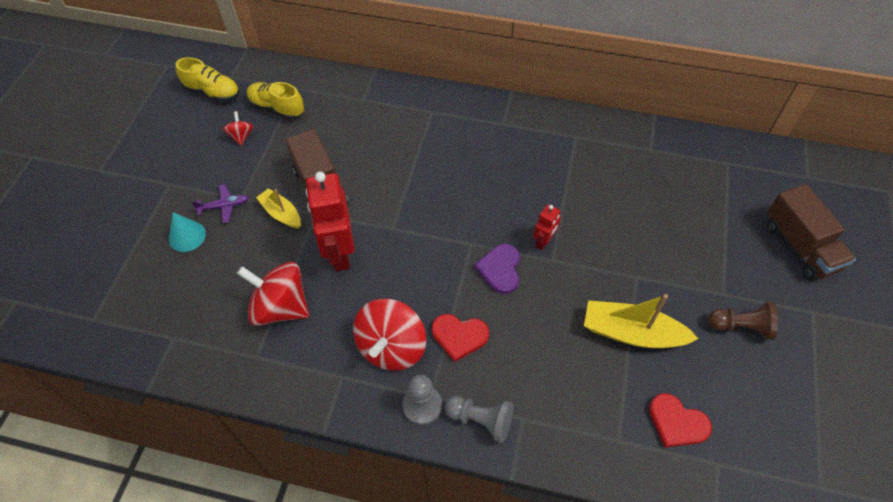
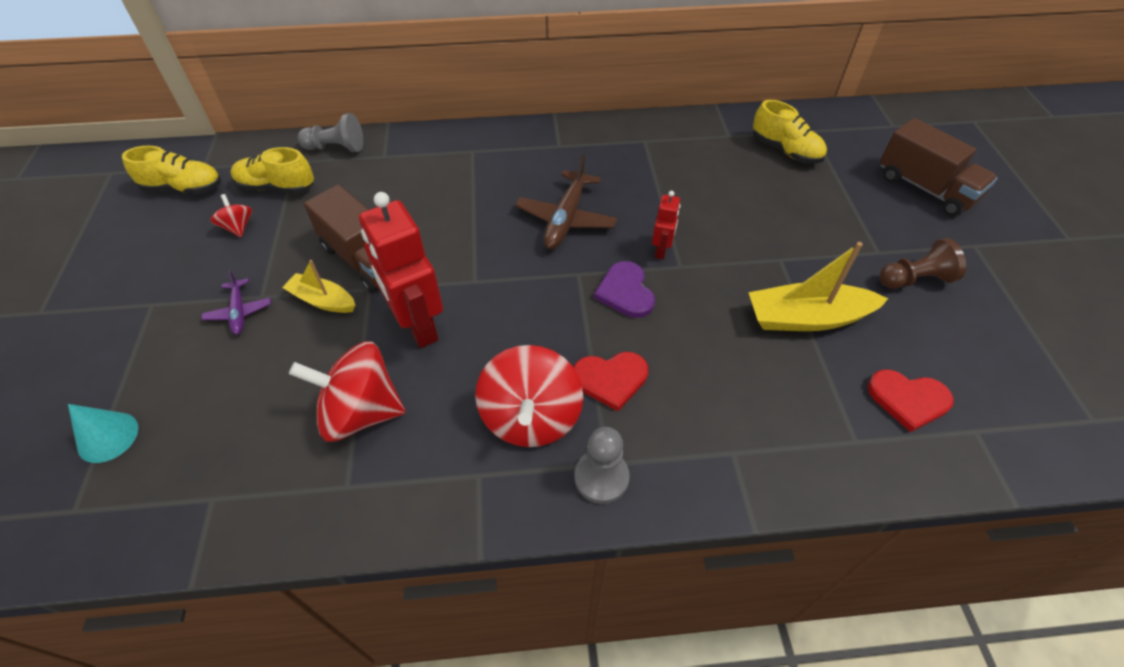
camera: 20 degrees left, 5 degrees down
(187, 236) = (195, 360): turquoise cone -> turquoise cone (108, 437)
(224, 206) = (239, 312): purple plane -> purple plane turned 105 degrees clockwise
(481, 193) = (566, 218): none -> brown plane
(481, 420) = (683, 471): grey pawn -> grey pawn (336, 148)
(693, 177) = (785, 150): none -> yellow shoe

